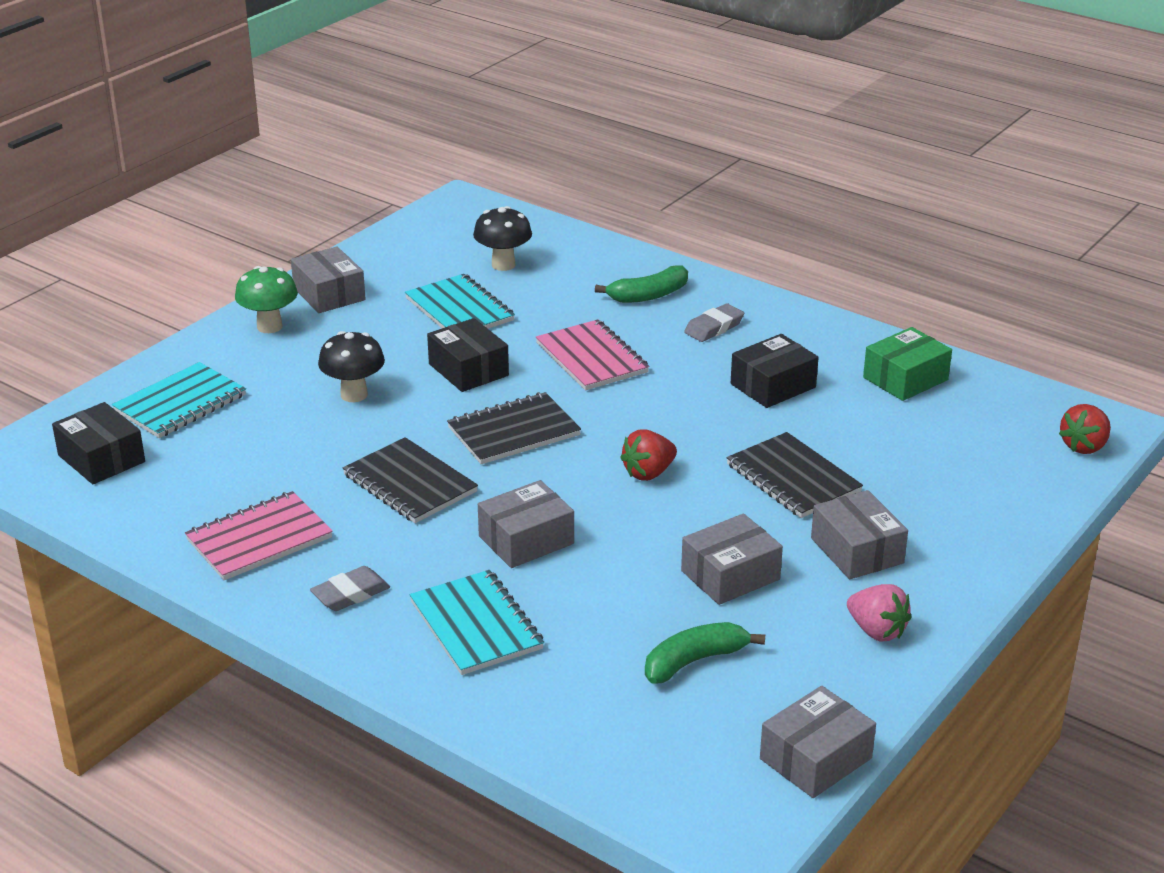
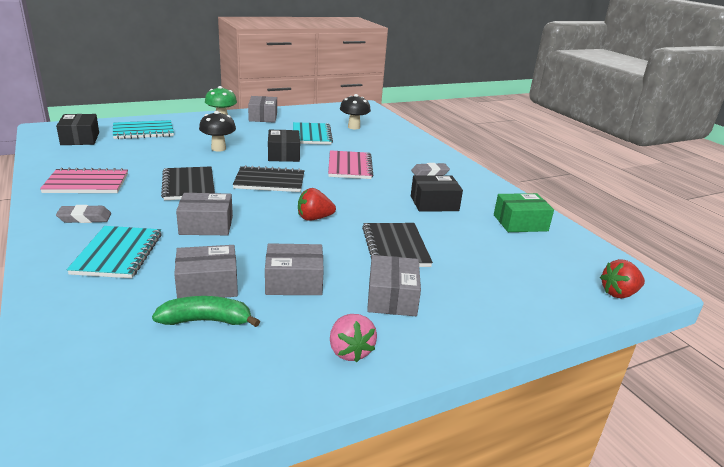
camera: 25 degrees right, 5 degrees down
(648, 295) = (410, 153): green banana -> none
(815, 758) = (197, 424): grey box -> grey box (207, 285)

